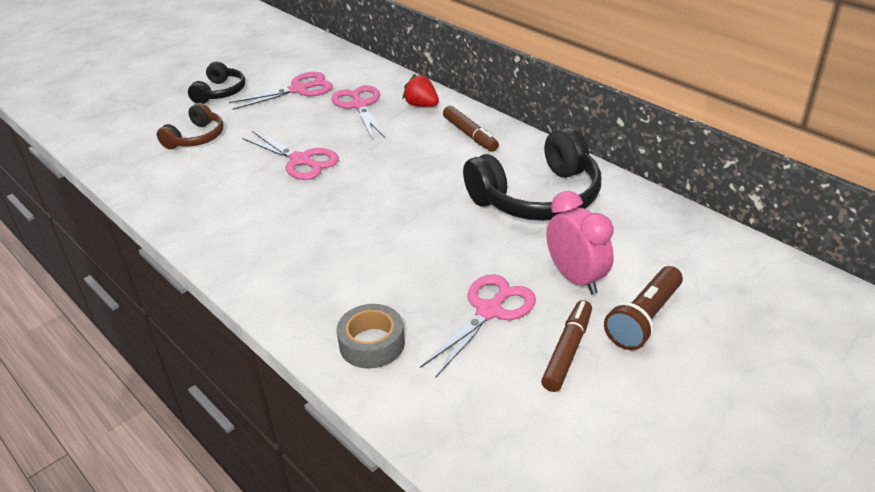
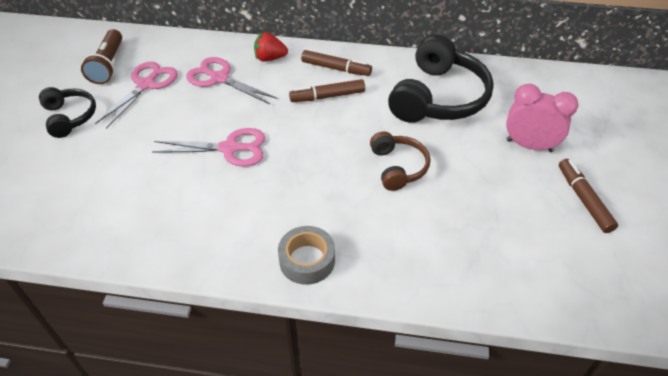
camera: 40 degrees left, 10 degrees up
(196, 138) = (102, 171): brown headphones -> brown headphones (397, 167)
(372, 344) = (469, 268): grey tape -> grey tape (307, 260)
(432, 154) = (327, 96): none -> brown marker
(489, 311) = (509, 198): pink scissors -> none
(644, 319) = (595, 153): brown flashlight -> brown flashlight (108, 65)

